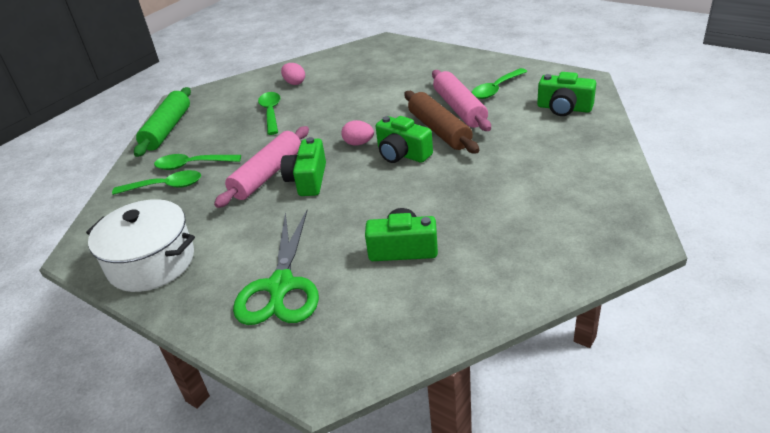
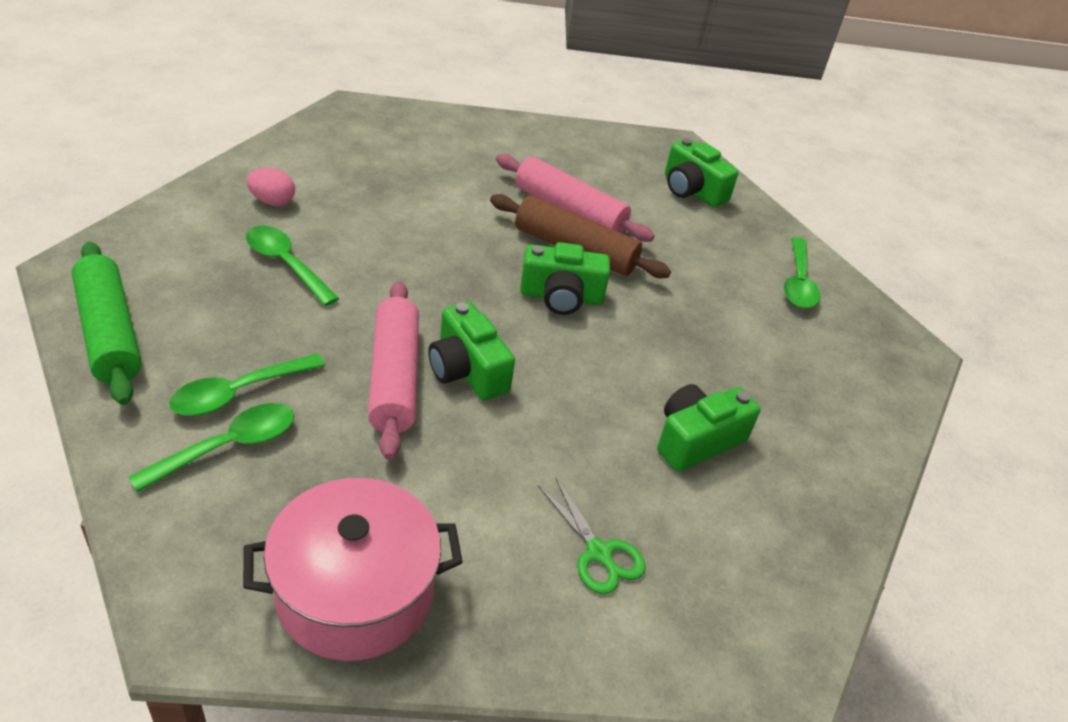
camera: 45 degrees left, 5 degrees up
(151, 262) = (355, 592): white pot -> pink pot
(281, 286) = (598, 552): green scissors -> green scissors, size x0.54
(358, 143) = (484, 292): pink egg -> none
(496, 89) = (587, 173): green spoon -> green spoon (798, 282)
(564, 108) = (692, 190): green camera -> green camera turned 60 degrees clockwise

